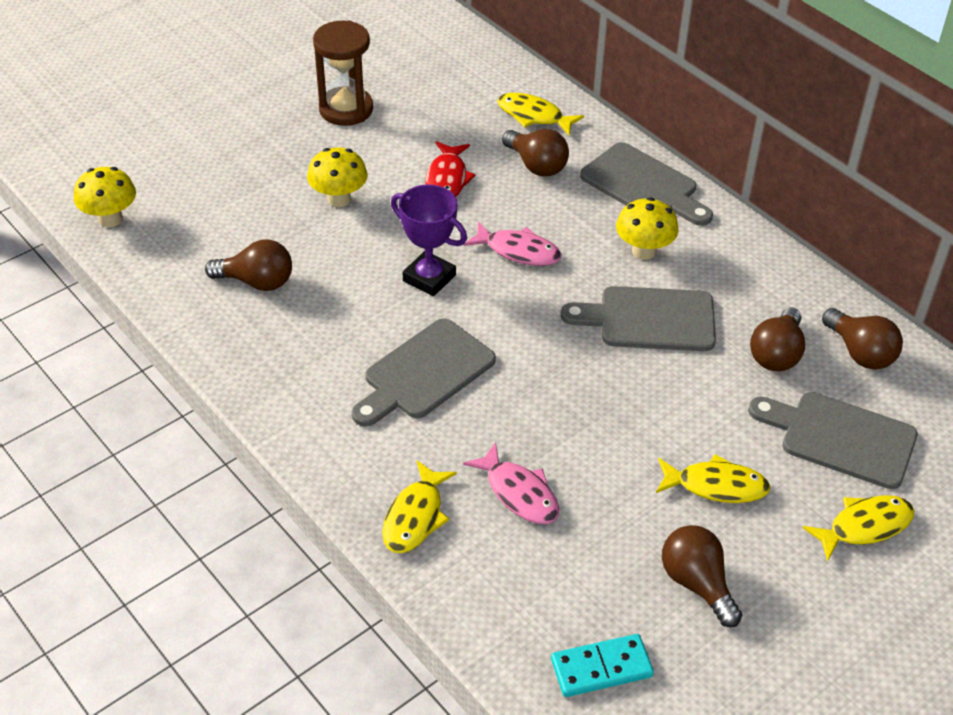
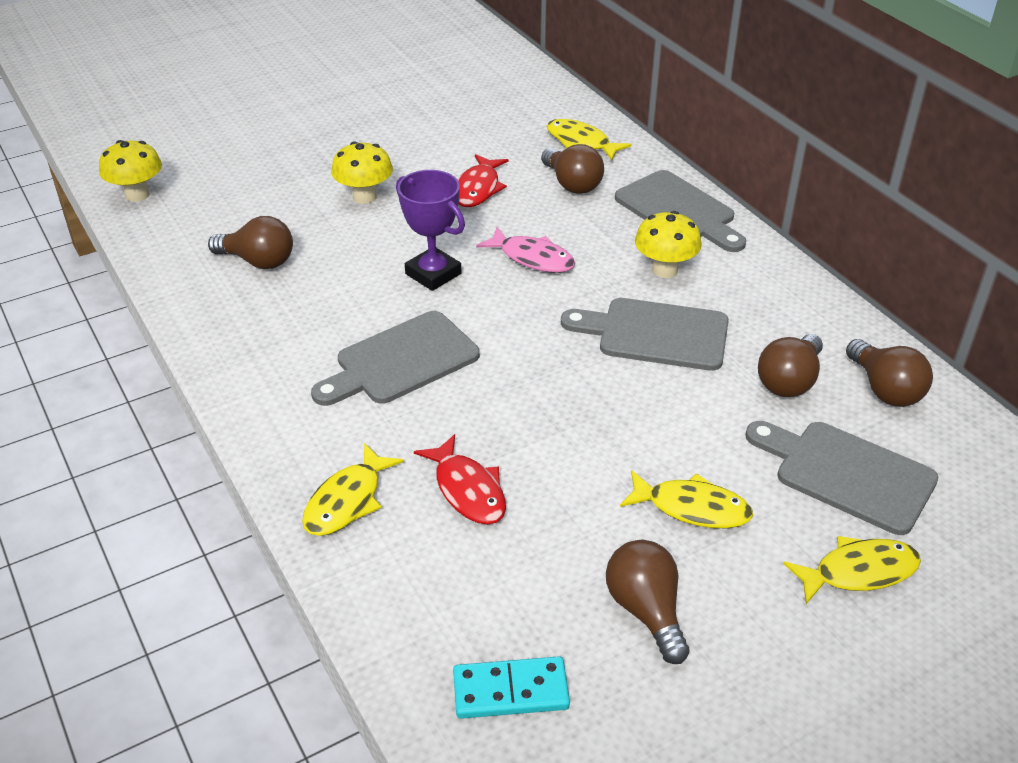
camera: 10 degrees right, 5 degrees down
(346, 109) = (396, 122): brown hourglass -> none
(519, 493) = (467, 490): pink fish -> red fish

